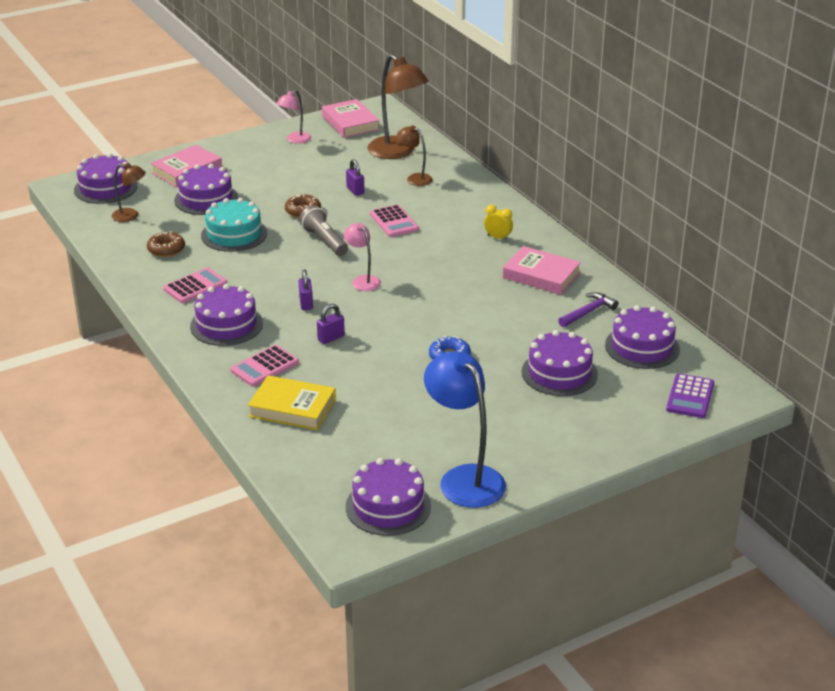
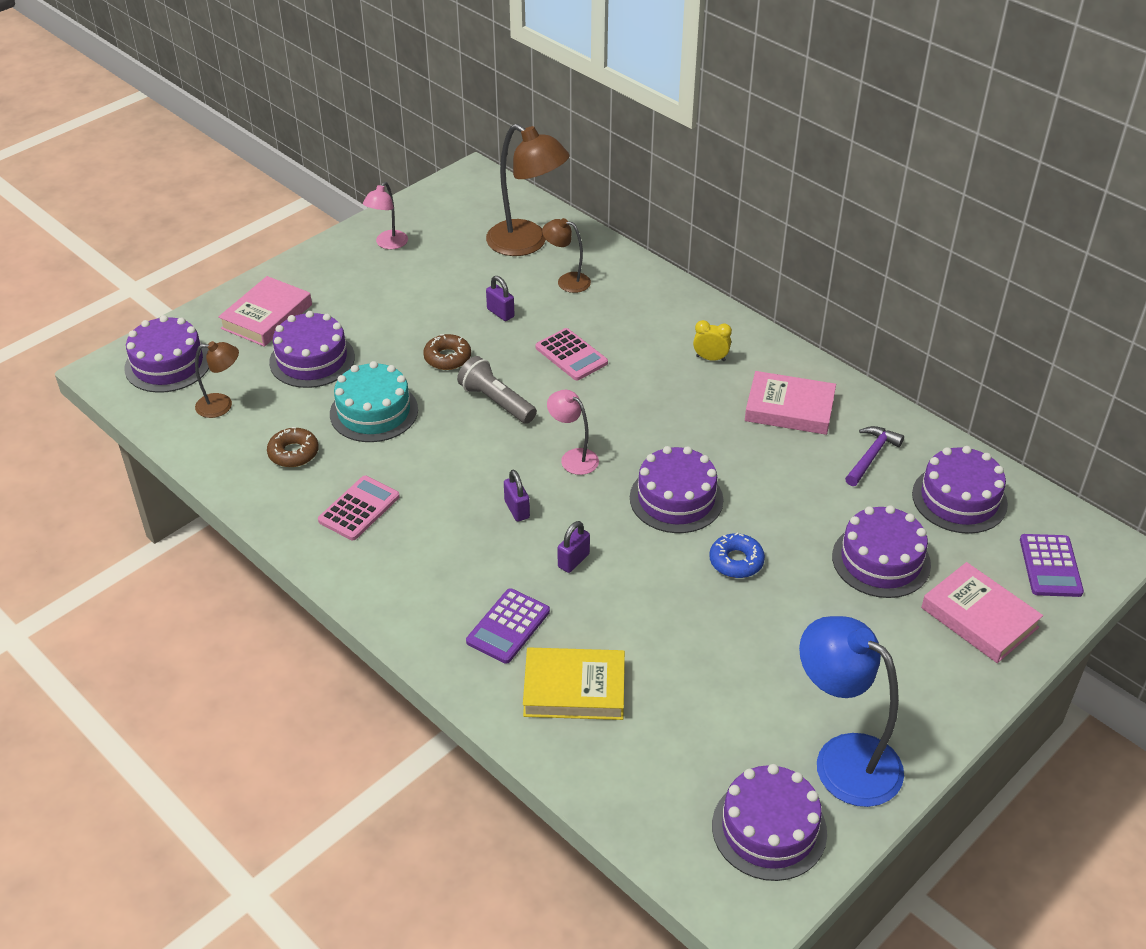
camera: 15 degrees left, 10 degrees up
(226, 325) = (427, 565): purple cake -> purple cake (676, 499)
(264, 367) = (508, 626): pink calculator -> purple calculator
(350, 123) = (447, 206): pink book -> pink book (979, 617)

